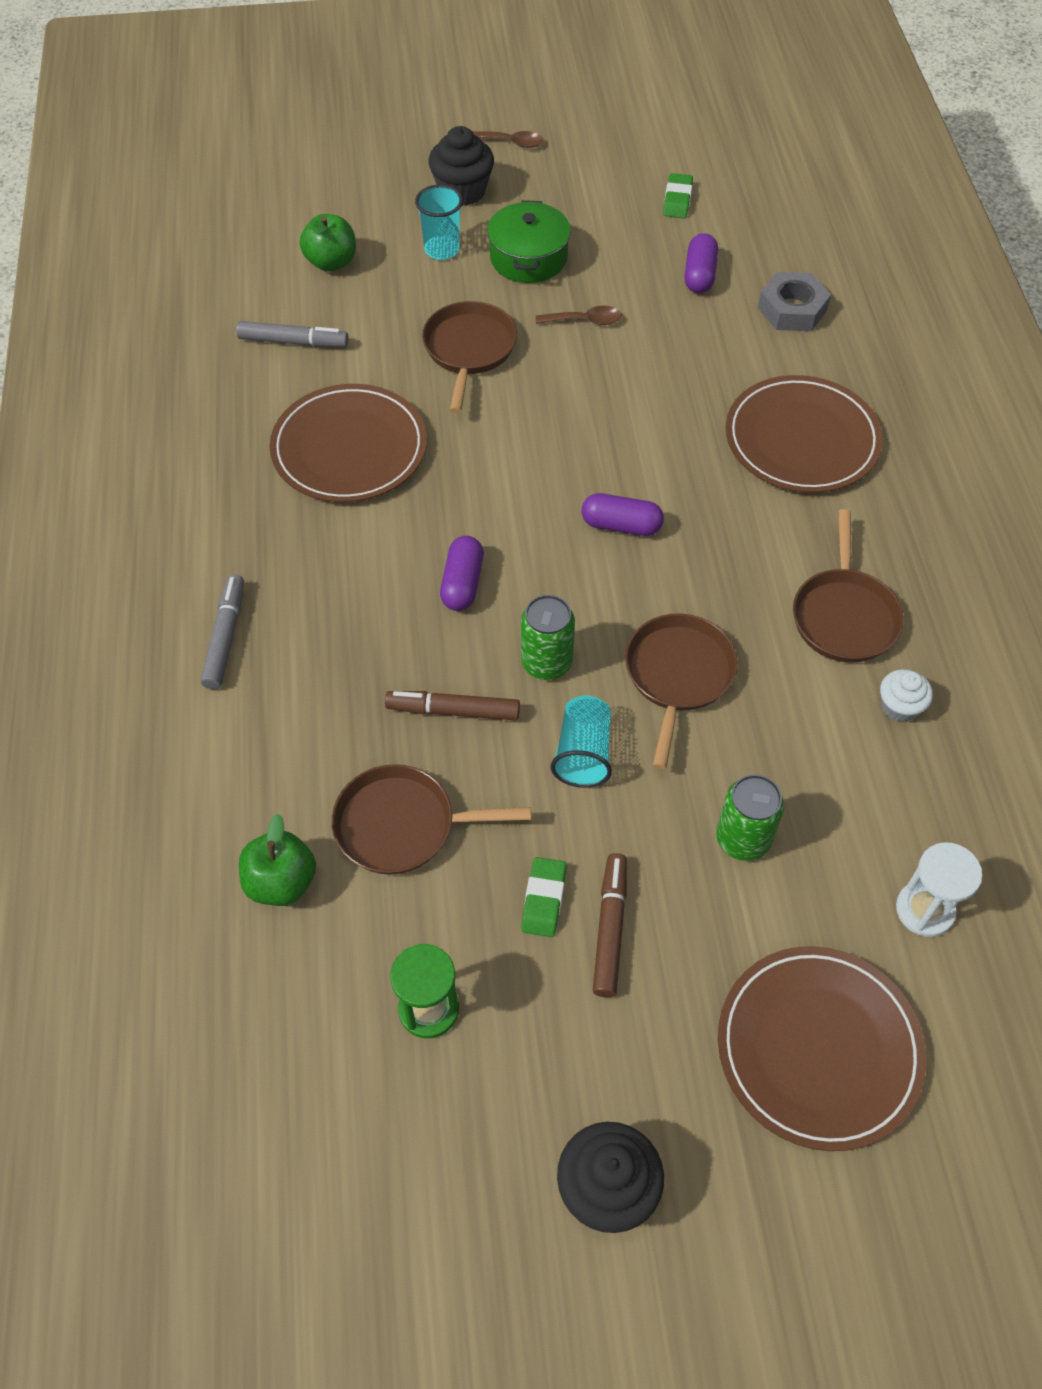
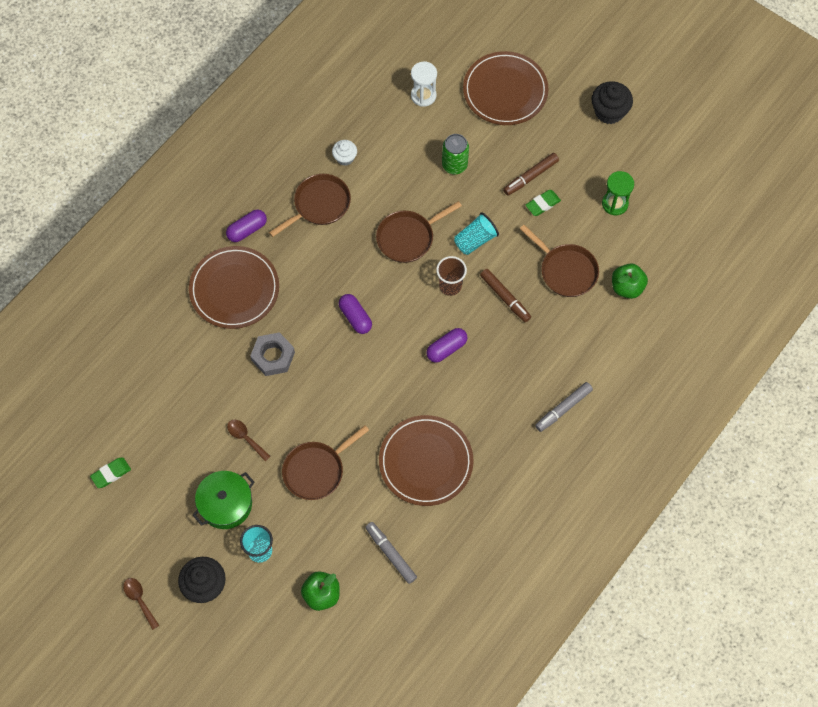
camera: 135 degrees left, 10 degrees up
(546, 662) = (450, 286): green can -> brown cup
(699, 275) = (162, 415): purple capsule -> purple capsule (247, 230)
(792, 309) = (148, 356): grey nut -> grey nut (273, 356)

